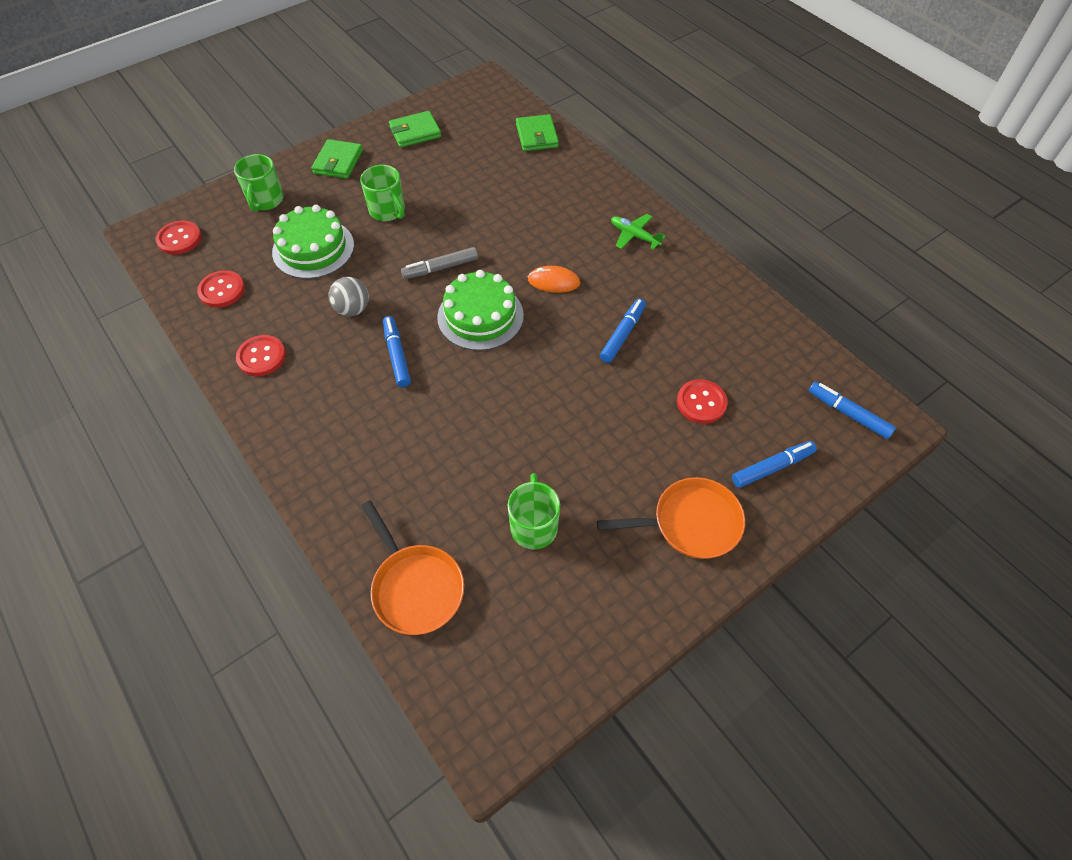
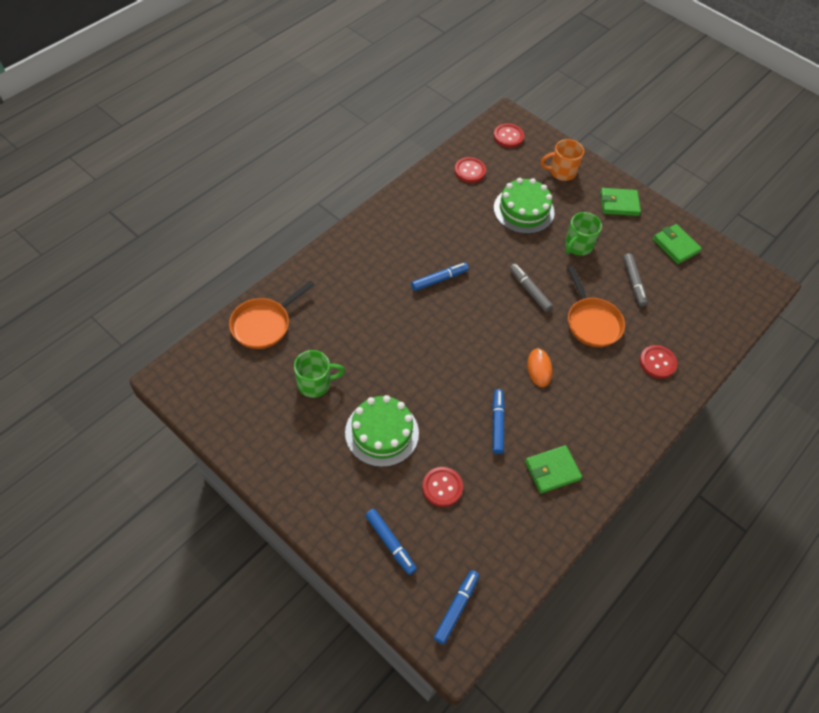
camera: 75 degrees right, 0 degrees up
(261, 357) = (419, 206): red button -> red button (657, 362)
(265, 200) = (561, 172): green mug -> orange mug
(352, 309) = (473, 245): grey ball -> none
(455, 176) = (633, 282): none -> grey marker
(480, 316) = (489, 324): green cake -> green cake (382, 433)
(537, 136) = (710, 334): green wallet -> green wallet (552, 470)
(622, 334) = (497, 424): blue marker -> blue marker turned 105 degrees counterclockwise
(634, 236) = (612, 423): green plane -> none
(690, 523) = (332, 484): orange pan -> orange pan (592, 322)

